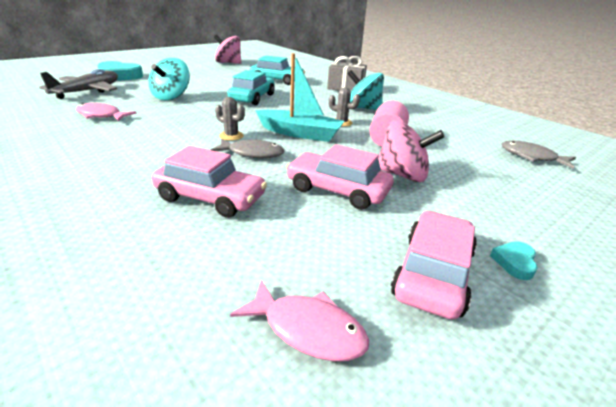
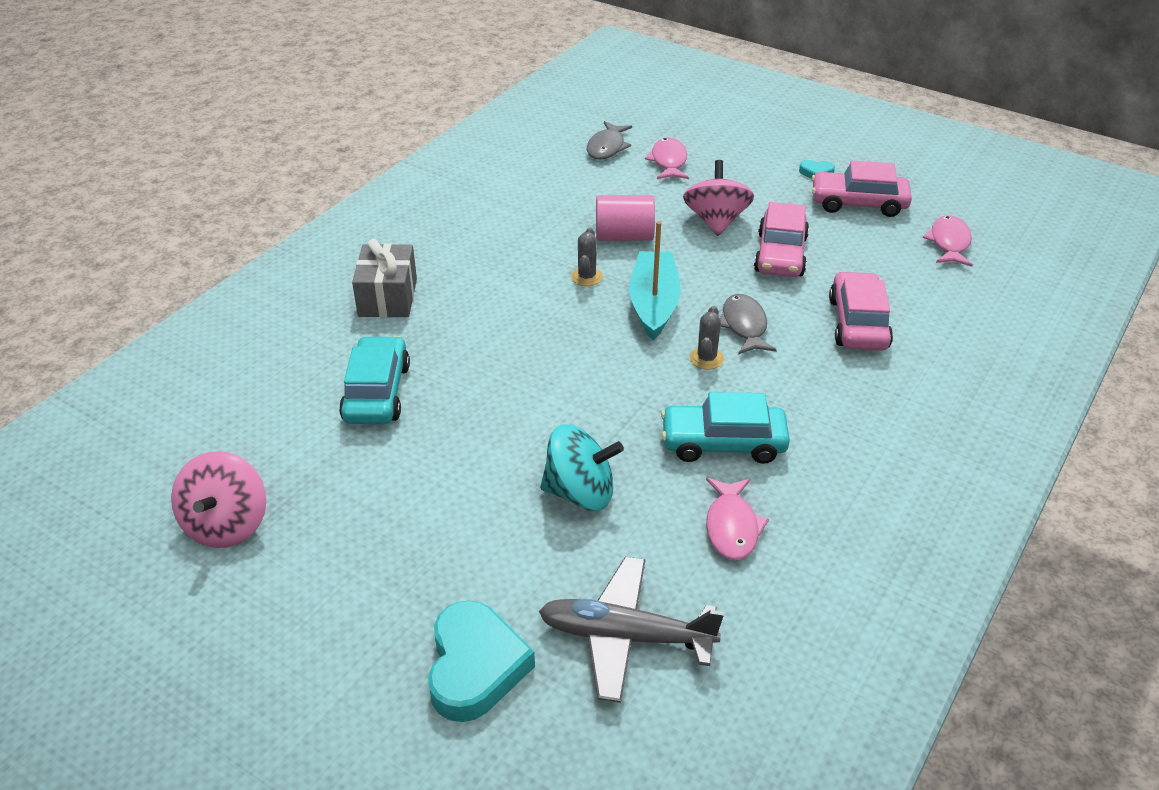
camera: 105 degrees left, 10 degrees up
(252, 98) = (522, 390): turquoise car -> turquoise car (723, 443)
(363, 108) = (505, 266): turquoise spinning top -> none
(514, 177) = (668, 161): none -> pink fish

